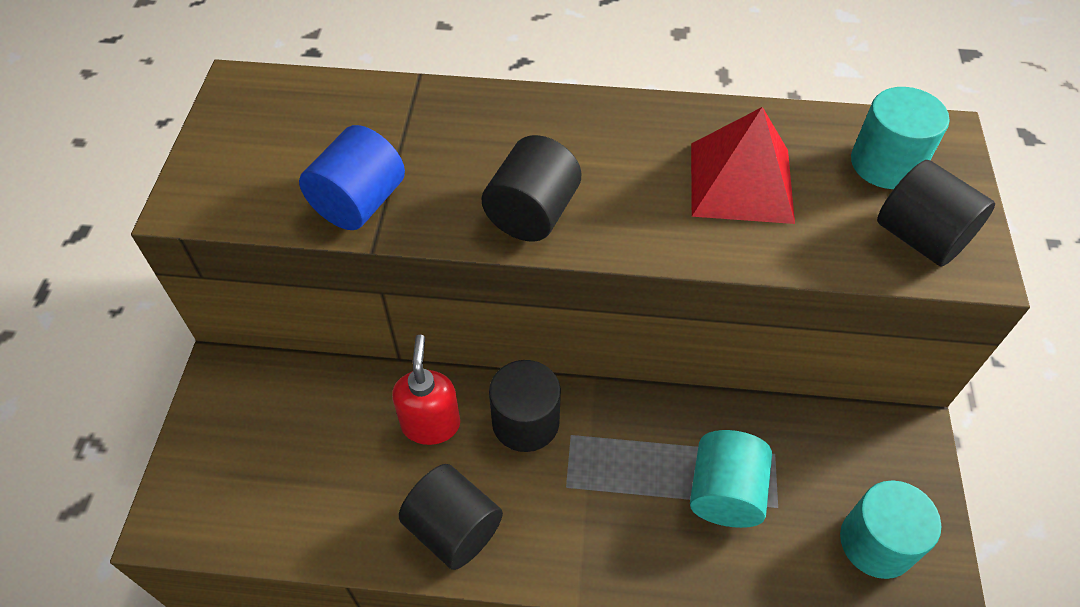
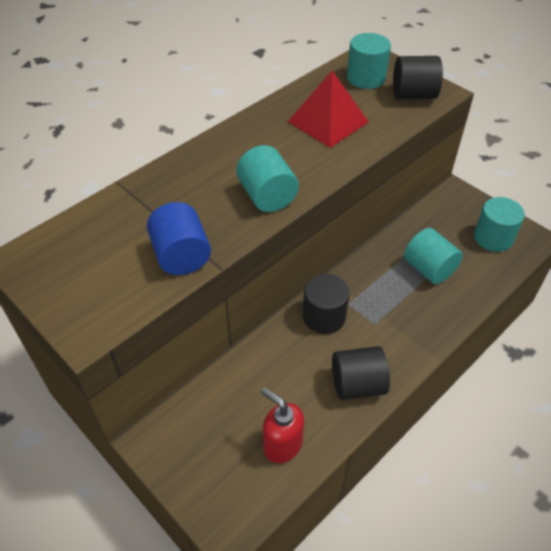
camera: 50 degrees left, 5 degrees down
(431, 424) = (287, 357): red soap dispenser -> red soap dispenser (282, 445)
(532, 213) = (267, 196): black cylinder -> turquoise cylinder

